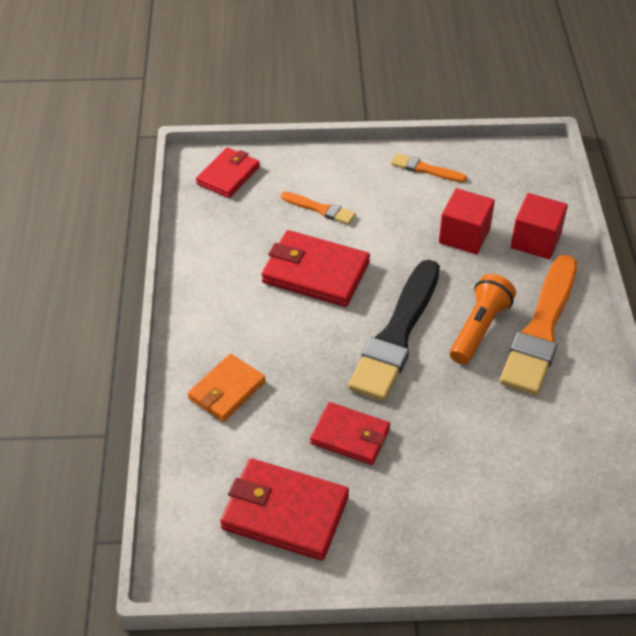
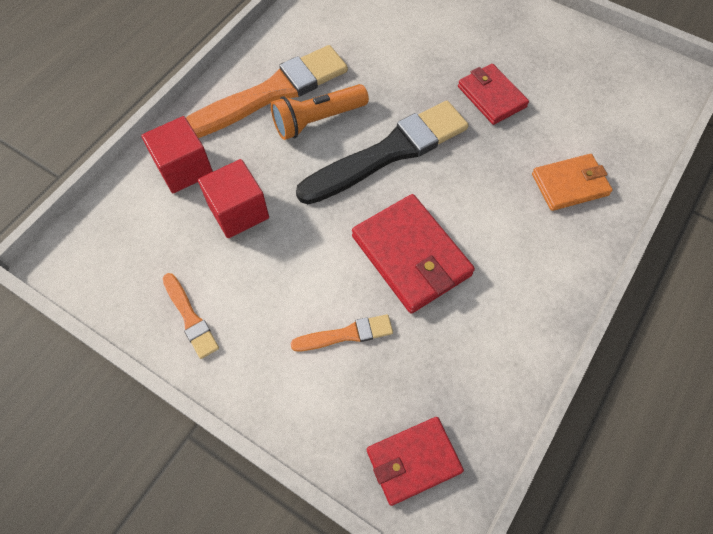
camera: 145 degrees left, 15 degrees up
(285, 512) = (576, 73): red wallet -> none
(320, 209) = (346, 334): orange brush -> orange brush turned 105 degrees clockwise

